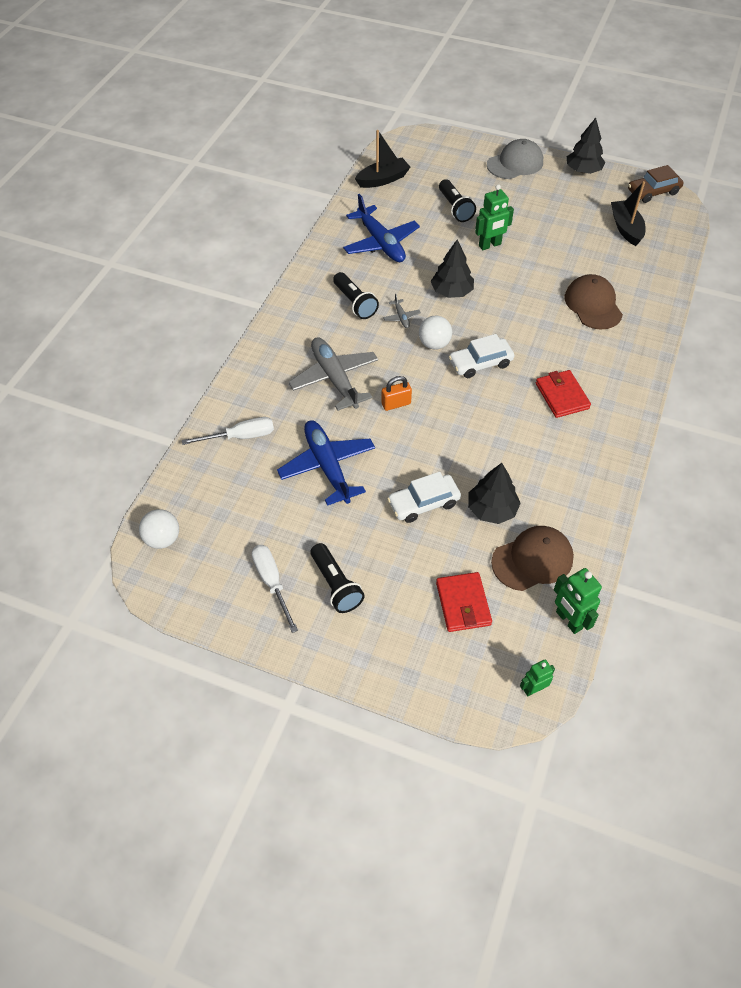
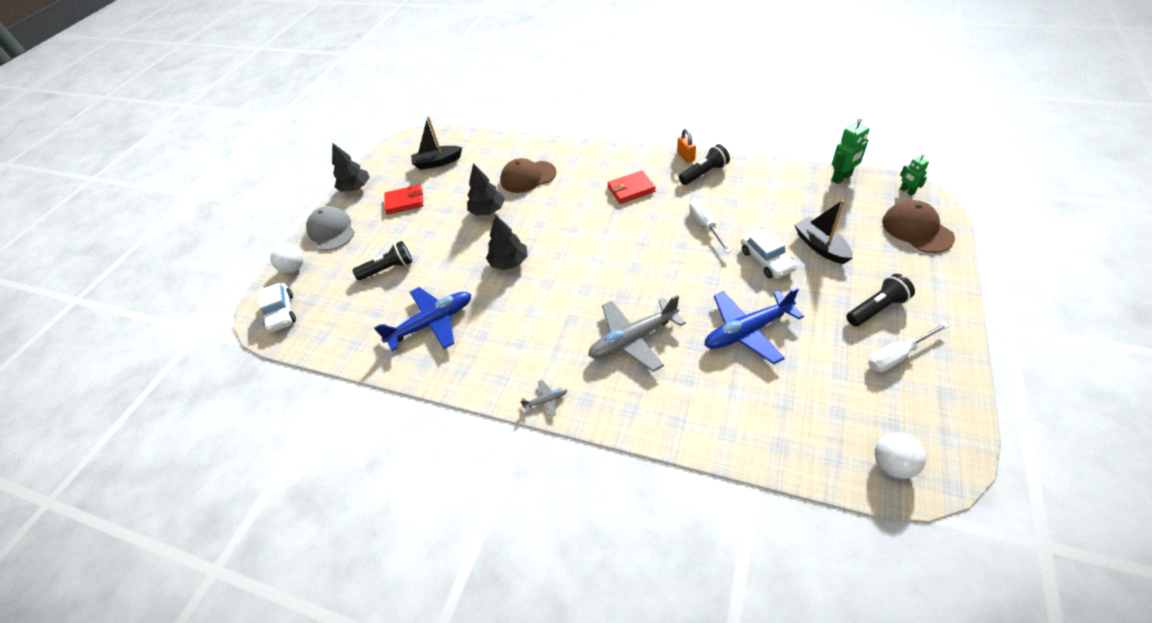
camera: 85 degrees left, 5 degrees down
(240, 436) = (729, 412): white screwdriver -> white screwdriver (705, 226)
(355, 303) = (523, 335): black flashlight -> black flashlight (704, 173)
(383, 179) = (326, 332): black boat -> black boat (820, 246)
(396, 404) = (658, 289): orange padlock -> orange padlock (685, 156)
(401, 317) = (544, 296): grey plane -> grey plane (546, 400)
(434, 344) = (579, 269): white ball -> white ball (294, 268)
(463, 604) = (855, 230): red wallet -> red wallet (405, 202)
(480, 363) = (600, 237): white car -> white car (281, 312)
(490, 245) = (447, 241): green robot -> none
(492, 509) = (758, 220): black tree -> black tree (487, 211)
(532, 560) = (797, 197): brown cap -> brown cap (917, 229)
(653, 192) = (395, 150): brown car -> none

